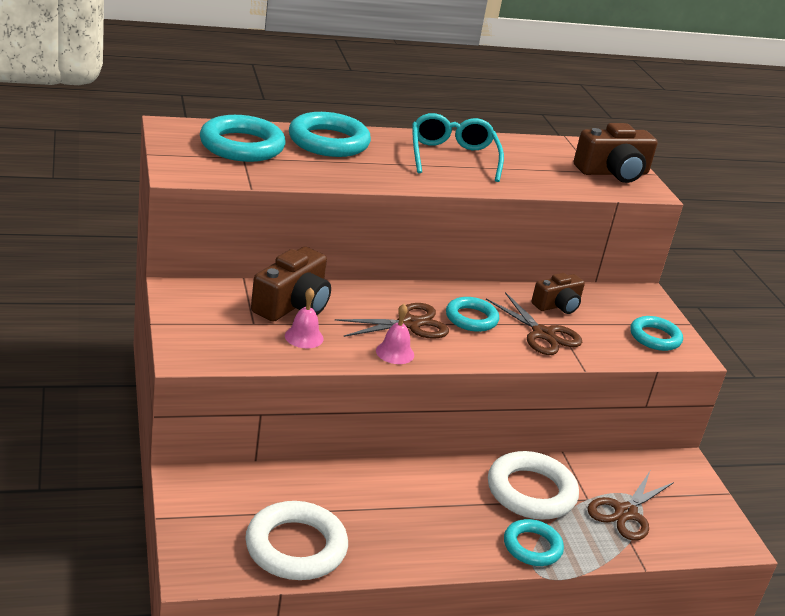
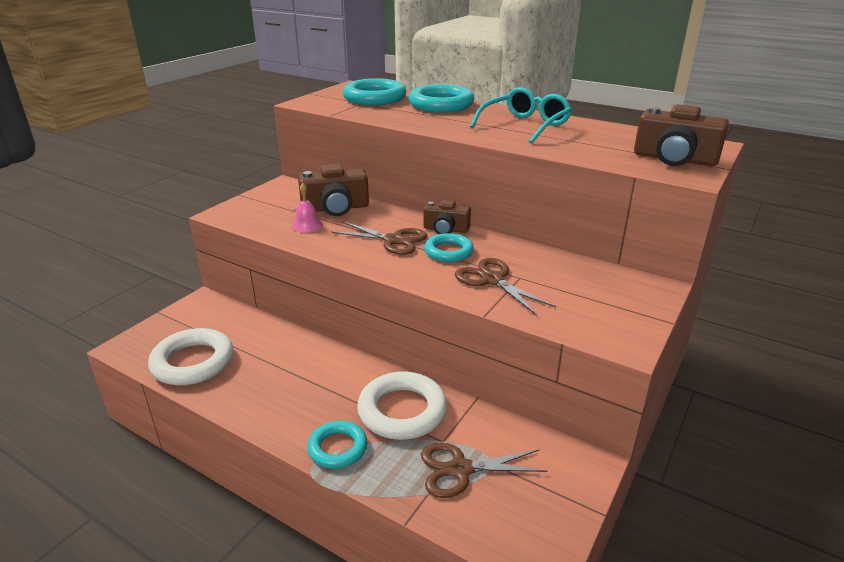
camera: 50 degrees right, 0 degrees up
(395, 352) = (348, 252): pink bell -> none
(543, 334) = (492, 280): brown scissors -> brown scissors turned 135 degrees clockwise
(557, 305) = (544, 266): brown camera -> brown camera (446, 229)
(655, 337) = (607, 319): turquoise ring -> none

